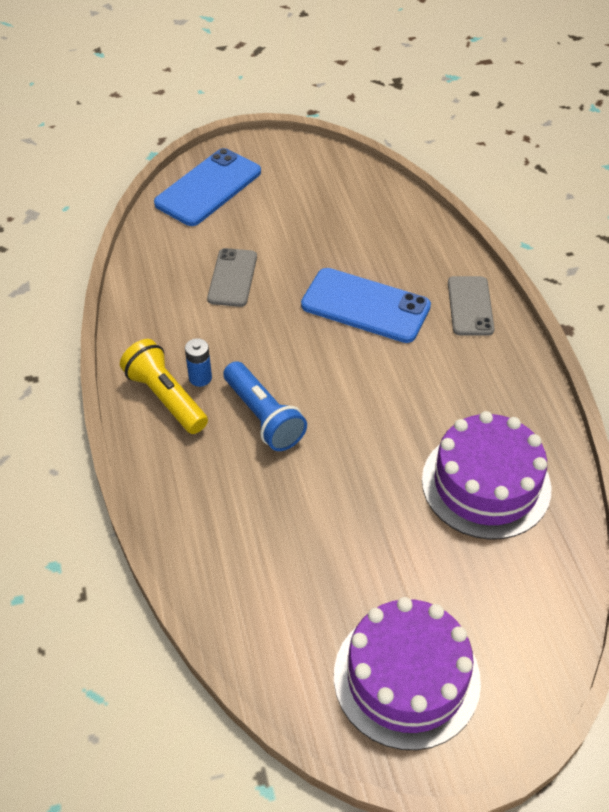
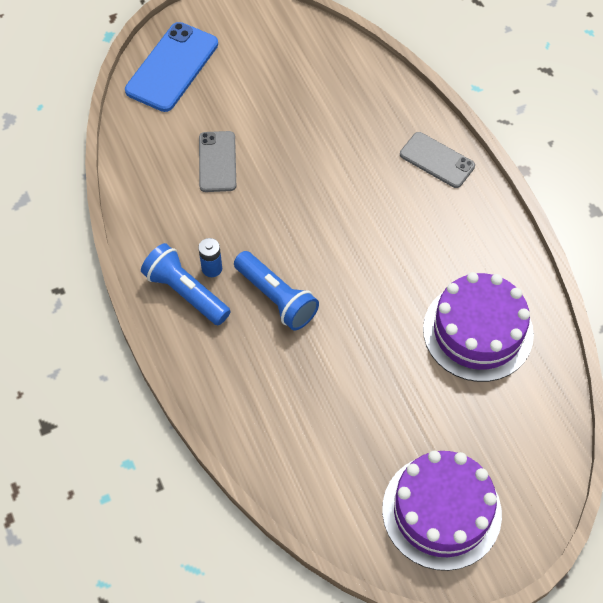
camera: 10 degrees left, 10 degrees up
(165, 397) = (185, 292): yellow flashlight -> blue flashlight
(365, 306) = (344, 174): blue phone -> none
(470, 306) = (437, 160): grey phone -> grey phone turned 45 degrees counterclockwise

